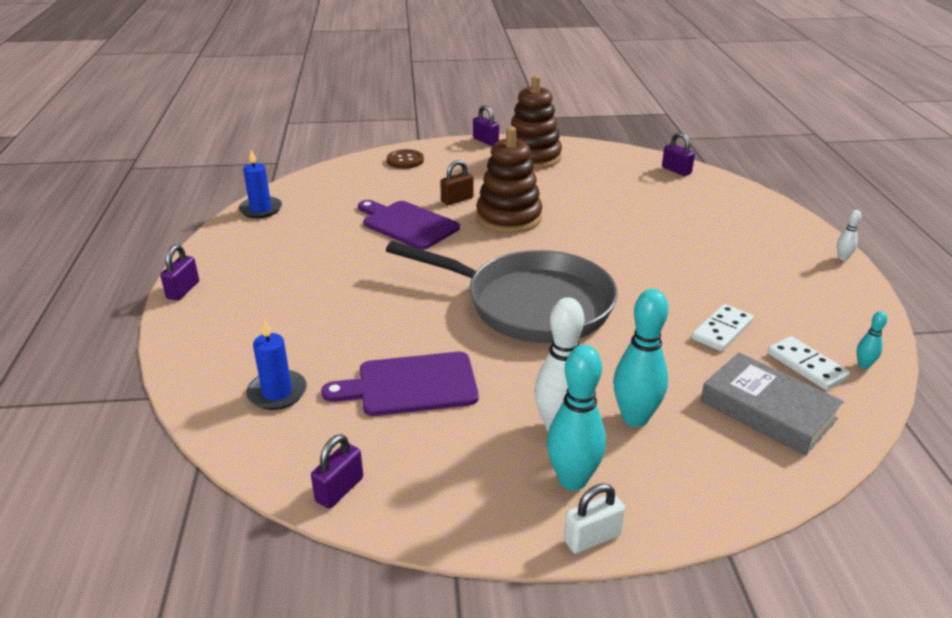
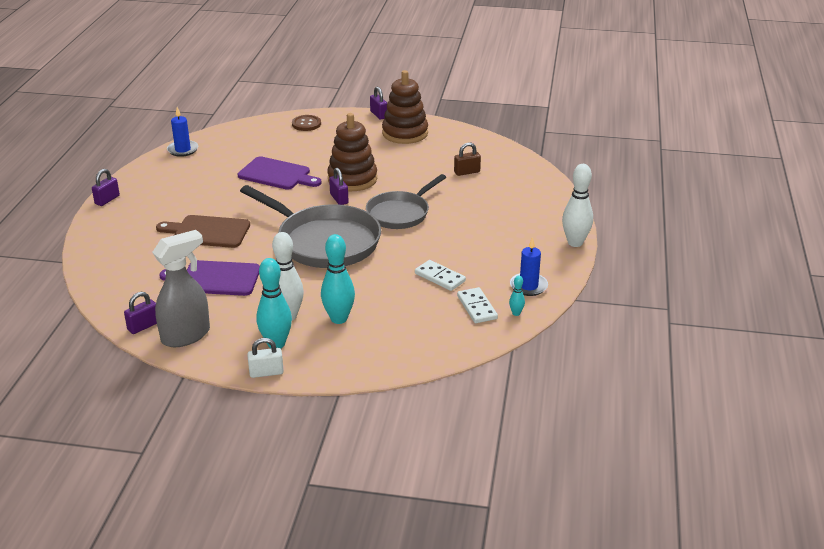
camera: 15 degrees right, 0 degrees up
(277, 393) = (135, 270): blue candle -> blue candle (528, 286)
(358, 315) = (208, 232): none -> brown cutting board
(407, 224) = (277, 174): purple cutting board -> purple cutting board turned 150 degrees clockwise
(420, 493) = (186, 335): none -> grey spray bottle
(457, 200) = (324, 160): brown padlock -> brown padlock (467, 172)
(601, 252) = (400, 213): none -> grey pan
(676, 170) = (510, 158): purple padlock -> purple padlock (339, 199)
(722, 330) = (440, 277): white domino -> white domino turned 75 degrees clockwise
(767, 410) = (426, 328): grey book -> none
(842, 258) = (575, 243): white bowling pin -> white bowling pin, size x2.15

